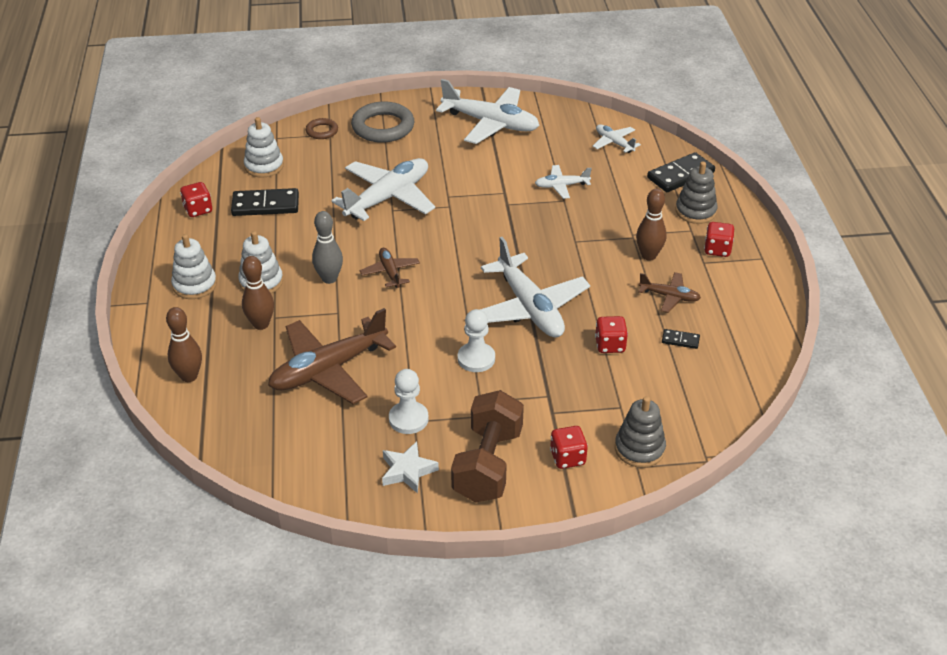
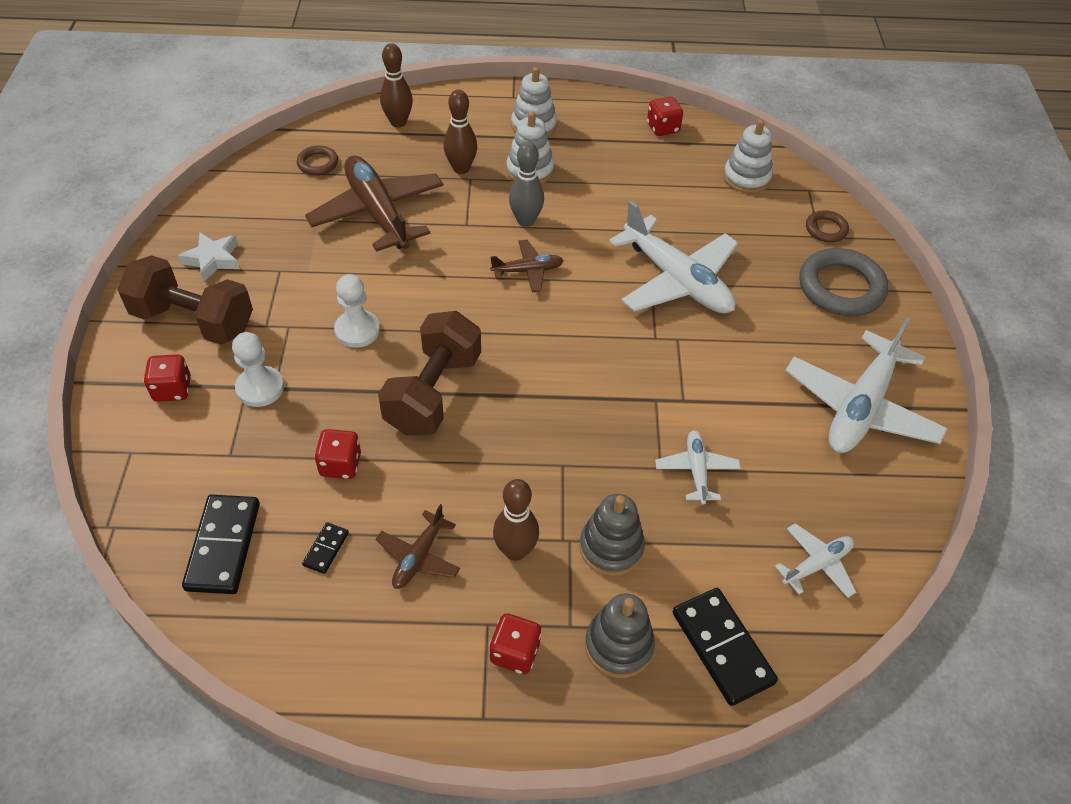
camera: 95 degrees right, 10 degrees up
(258, 424) = (318, 163): none -> brown ring
(265, 205) = (668, 177): black domino -> black domino (223, 546)
(408, 419) = (284, 266): white pawn -> white pawn (260, 388)
(529, 308) = (433, 392): white plane -> brown dumbbell
(639, 449) = (156, 460): grey stacking toy -> grey stacking toy (611, 547)

